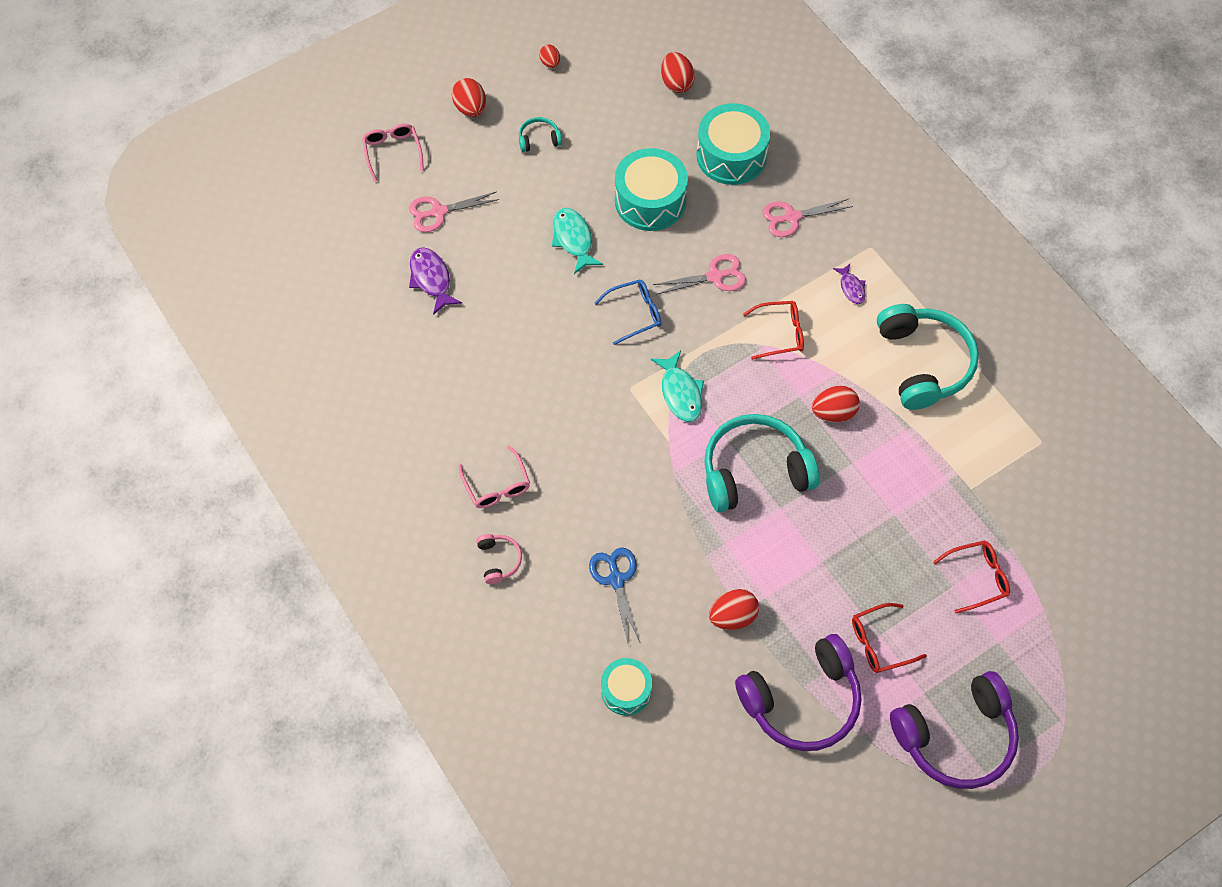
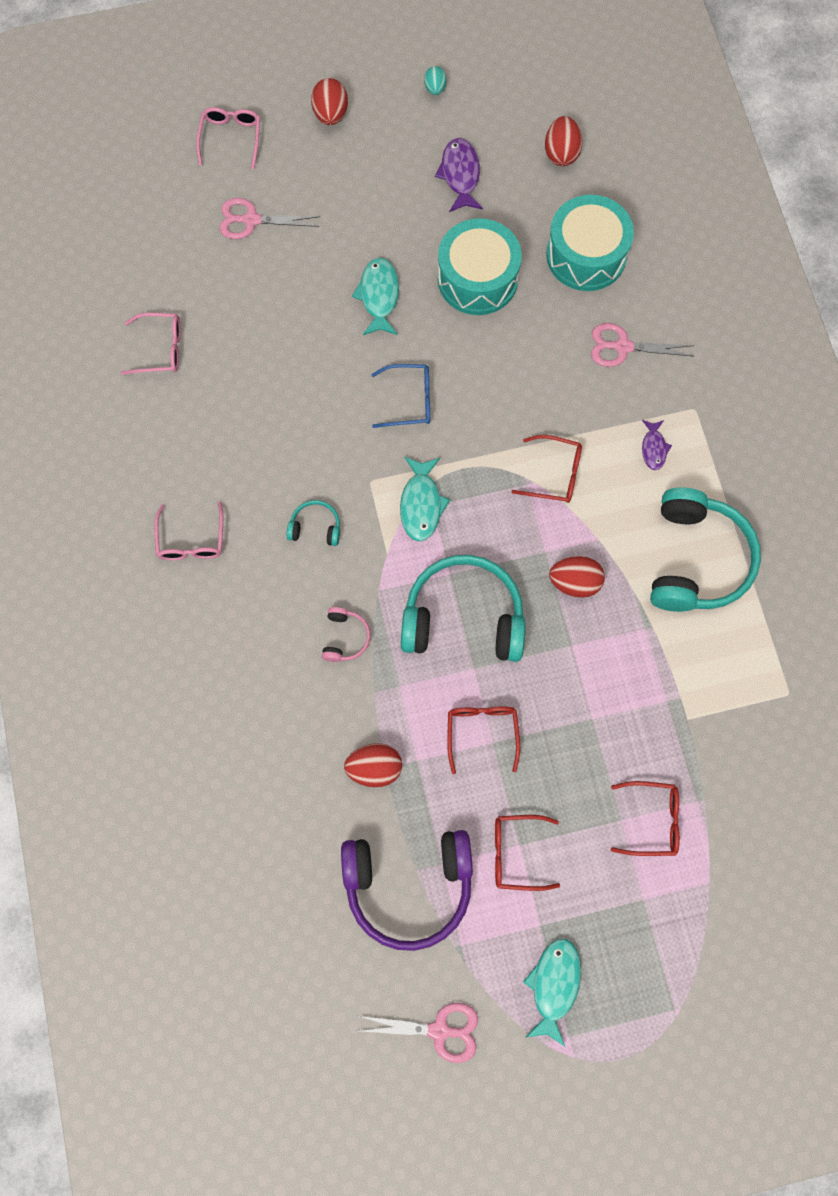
camera: 20 degrees right, 10 degrees up
(403, 339) = (160, 349): none -> pink glasses
(431, 279) = (214, 292): purple fish -> purple fish (460, 175)
(499, 560) = (161, 621): pink headphones -> pink headphones (345, 638)
(539, 139) = (388, 172): turquoise headphones -> turquoise headphones (315, 527)
(550, 63) = (435, 88): red egg -> turquoise egg
(616, 579) = (271, 685): blue scissors -> none
(626, 690) = (233, 807): turquoise drum -> none
(715, 276) = (511, 387): pink scissors -> pink scissors (439, 1030)
(809, 557) = (482, 733): none -> red glasses
(955, 737) = (554, 985): purple headphones -> turquoise fish

